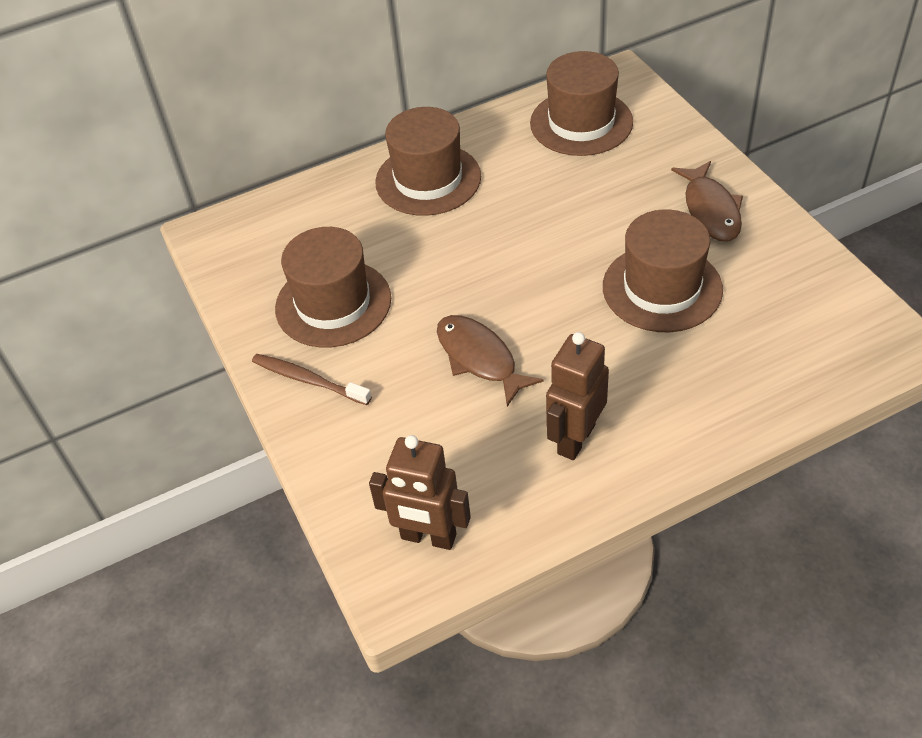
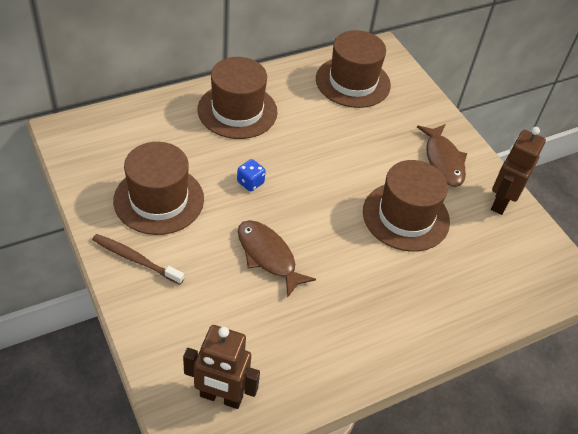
camera: 10 degrees left, 0 degrees up
(450, 268) = (250, 182): none -> blue dice
(575, 439) = (337, 328): brown robot -> brown robot (501, 202)

